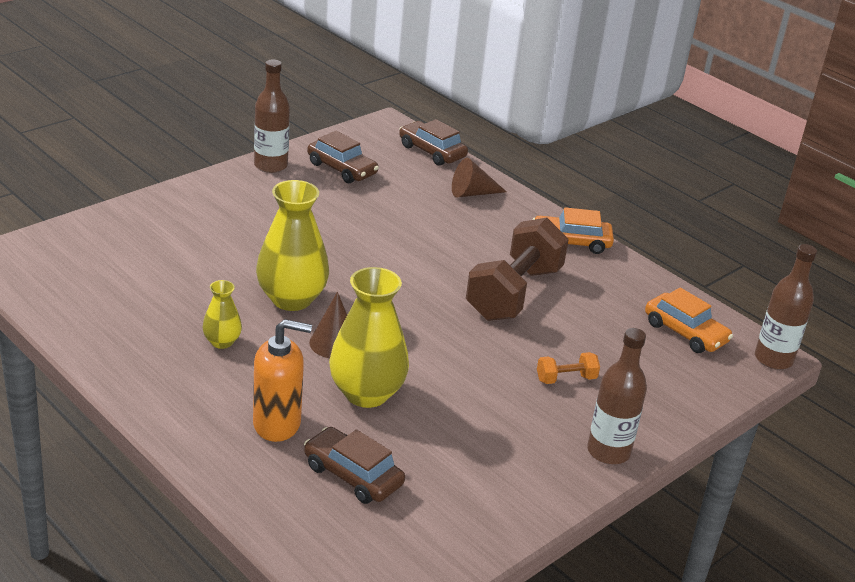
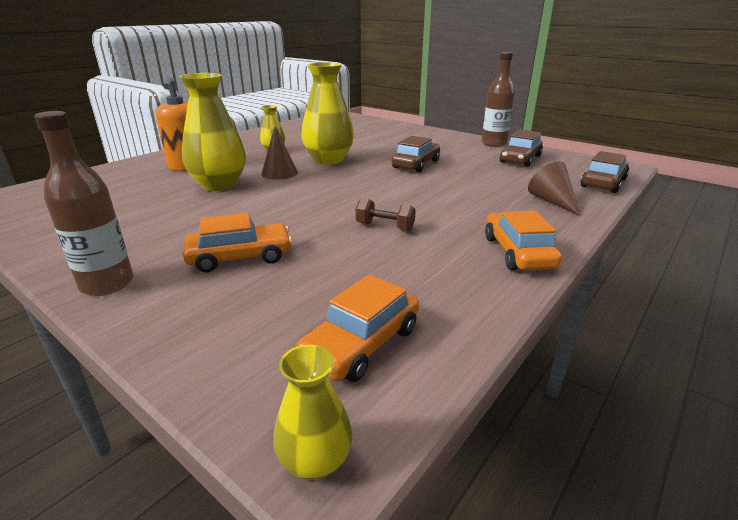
camera: 85 degrees right, 5 degrees down
(353, 475) = (126, 187): brown car -> brown car (416, 164)
(514, 293) = (385, 227): brown dumbbell -> brown dumbbell, size x0.43
(566, 379) = (240, 257): orange dumbbell -> orange car
(773, 359) = (315, 461): brown bottle -> yellow vase

